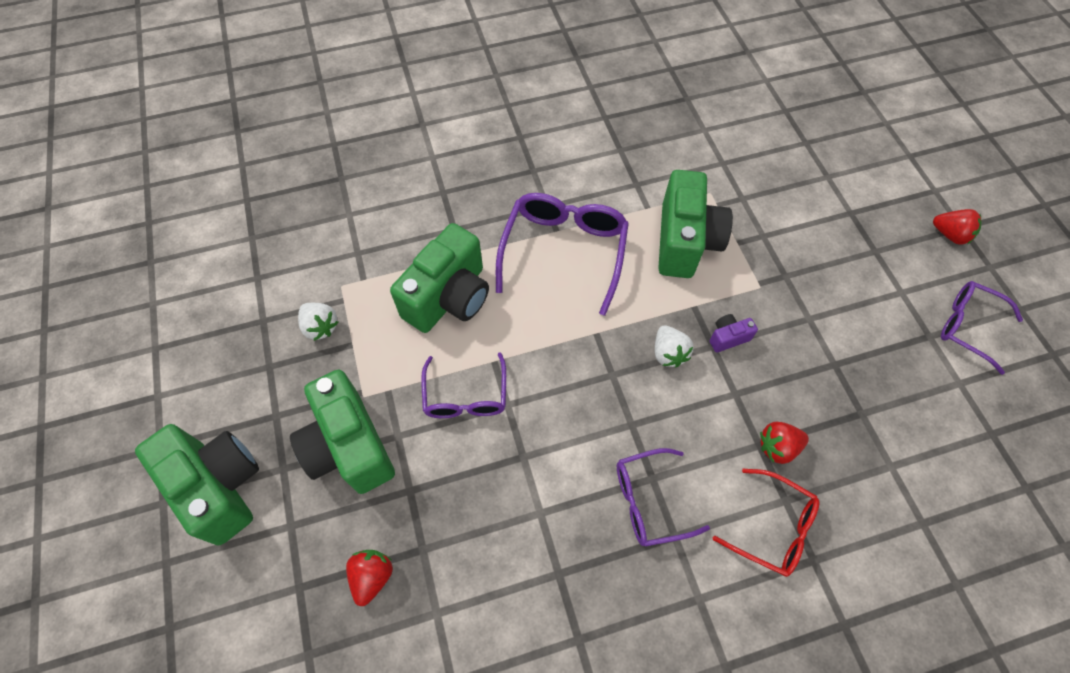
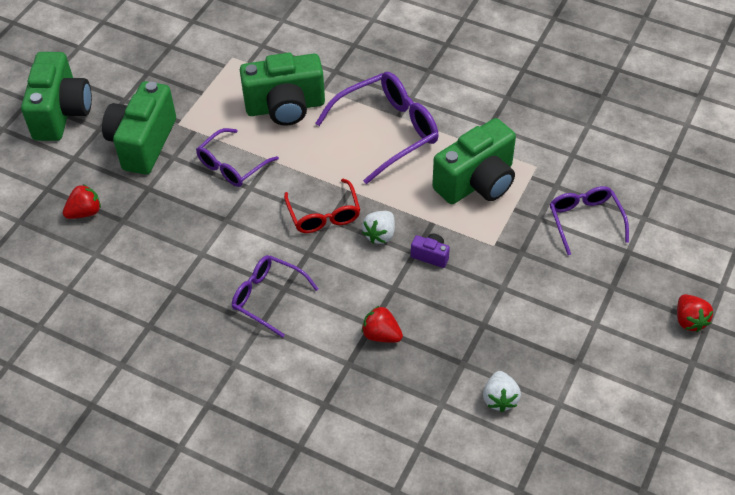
camera: 45 degrees right, 10 degrees down
(320, 327) = (196, 71): white strawberry -> white strawberry (500, 398)
(772, 527) = (322, 369): red glasses -> red glasses (324, 214)
(968, 327) = (616, 380): purple glasses -> purple glasses (585, 220)

